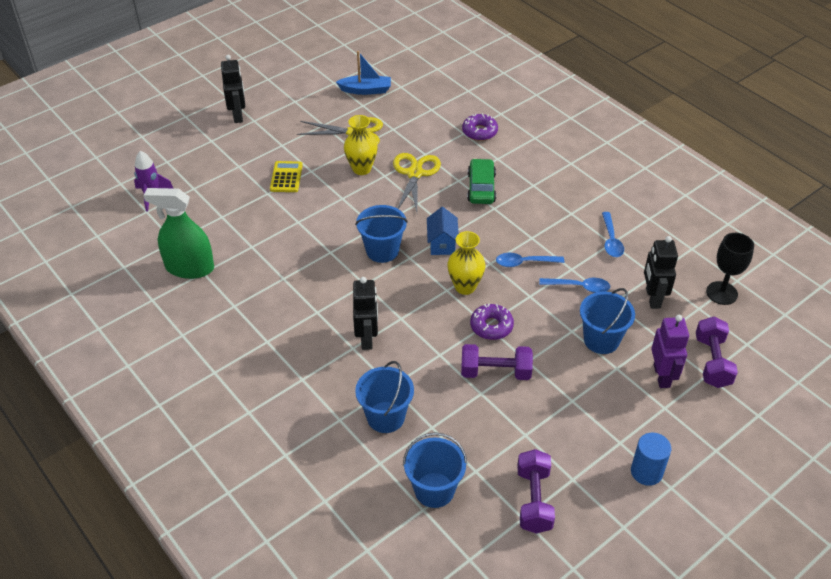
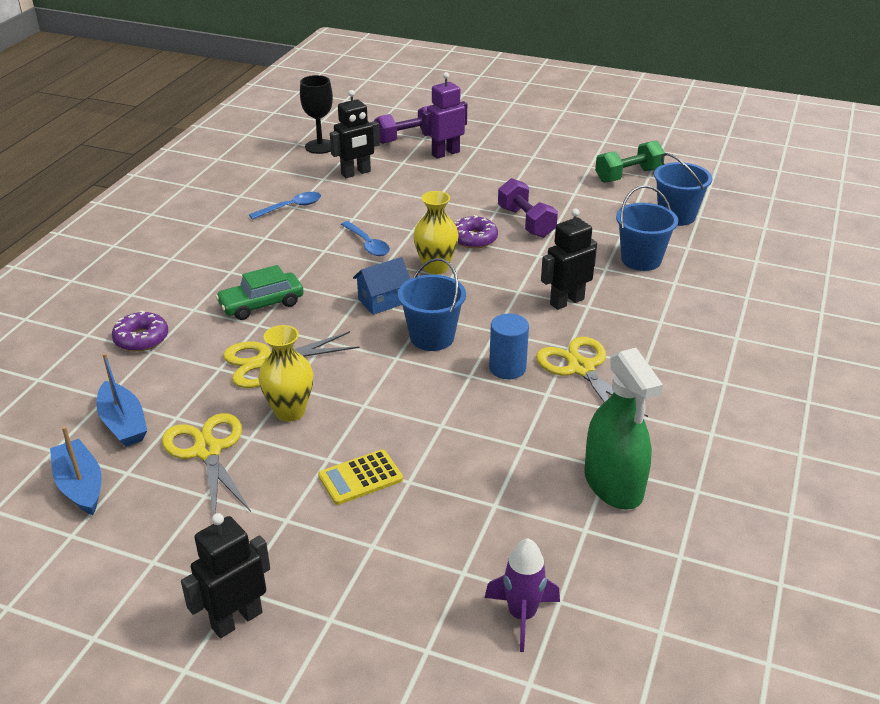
camera: 120 degrees left, 10 degrees down
(291, 306) = (581, 368): none -> yellow scissors
(403, 111) = (123, 423): none -> blue boat
(534, 500) = (628, 175): purple dumbbell -> green dumbbell
(579, 287) = (375, 208): blue spoon -> none
(601, 340) = (433, 185): blue bucket -> none
(646, 472) = (547, 142): blue cylinder -> blue cylinder (507, 368)

